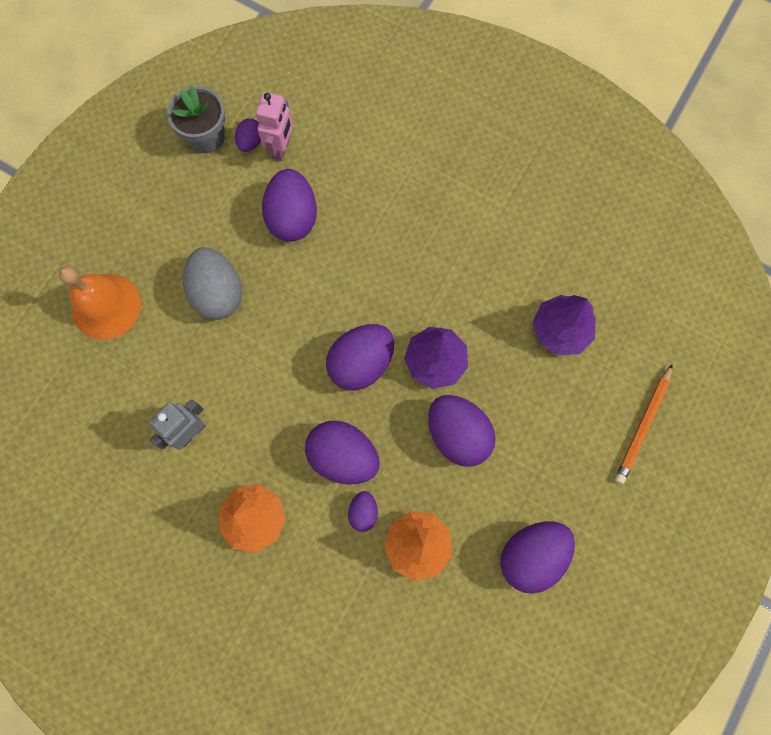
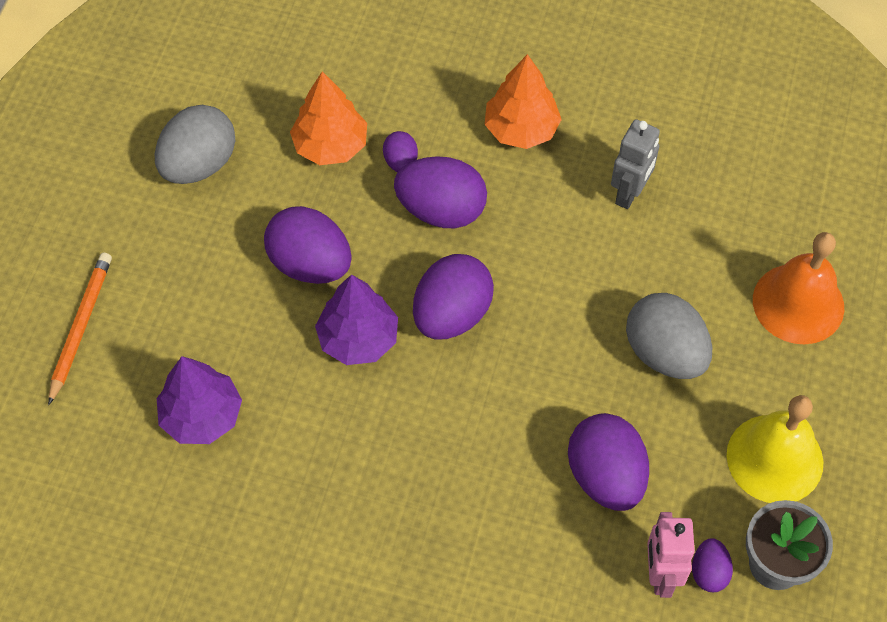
camera: 165 degrees right, 15 degrees down
(176, 201) = (774, 458): none -> yellow bell
(531, 555) = (199, 164): purple egg -> grey egg

